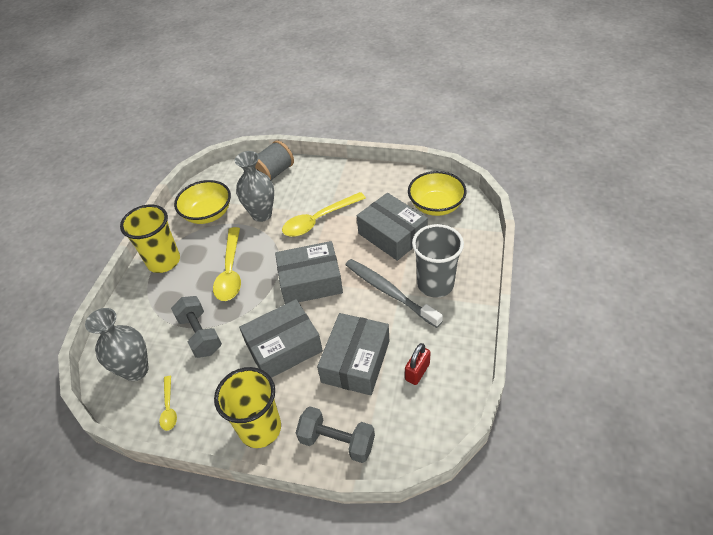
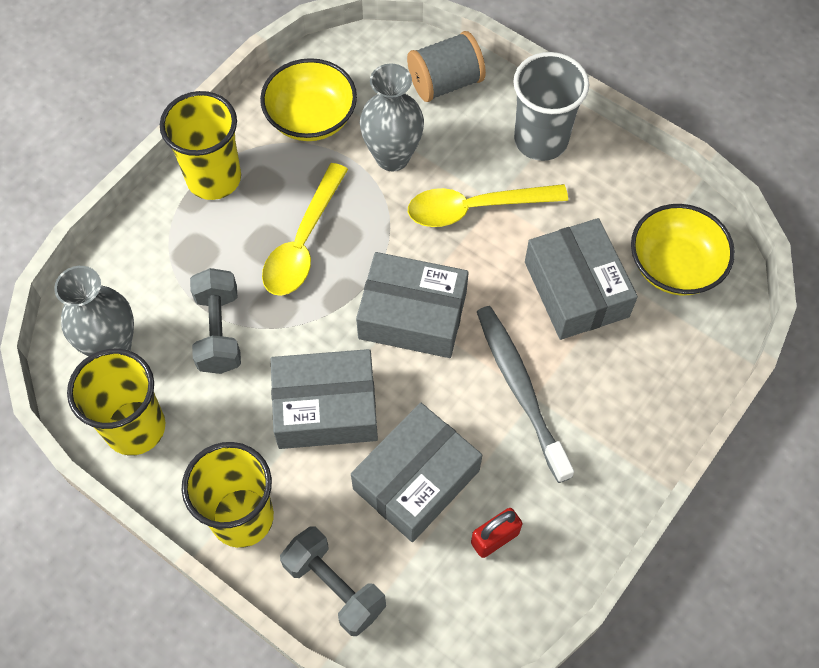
camera: 20 degrees right, 15 degrees up
(169, 408) = (135, 427): yellow spoon -> yellow cup
(435, 284) = (596, 409): grey cup -> grey cup (541, 140)

